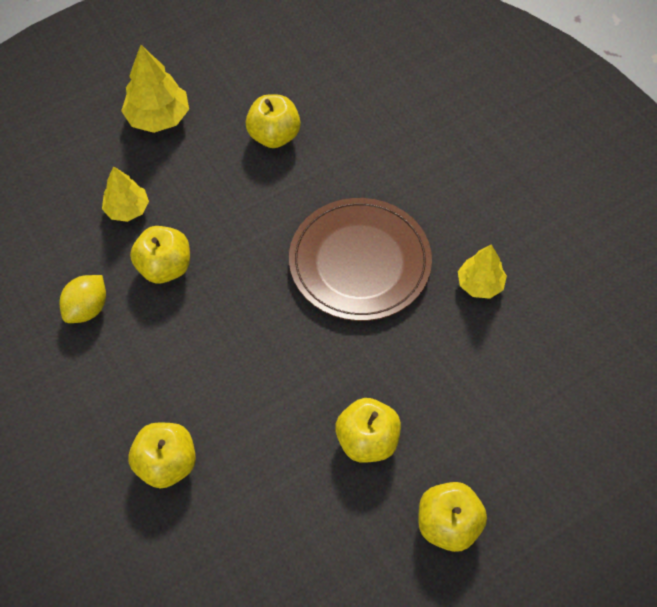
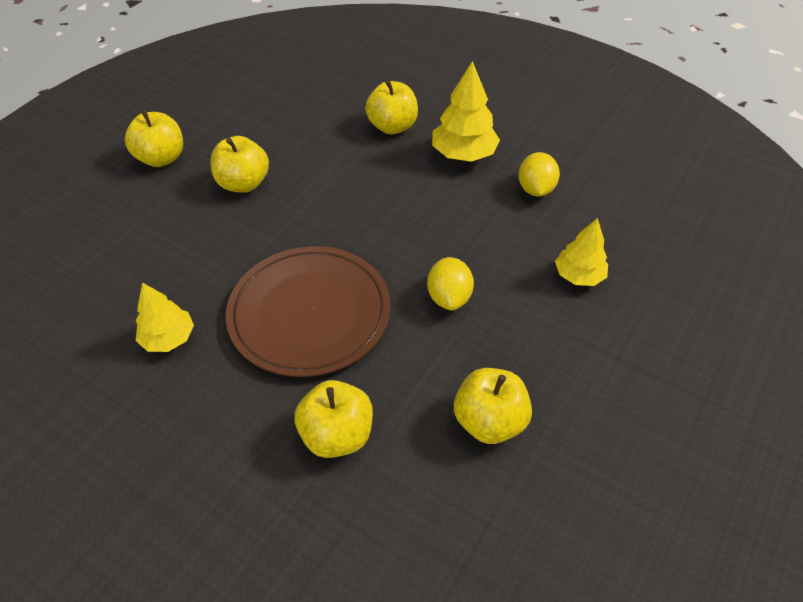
camera: 155 degrees right, 10 degrees down
(158, 118) = (642, 386): yellow tree -> yellow tree (463, 154)
(165, 267) = (498, 240): yellow apple -> yellow apple (337, 434)
(242, 231) = (449, 297): none -> yellow lemon

